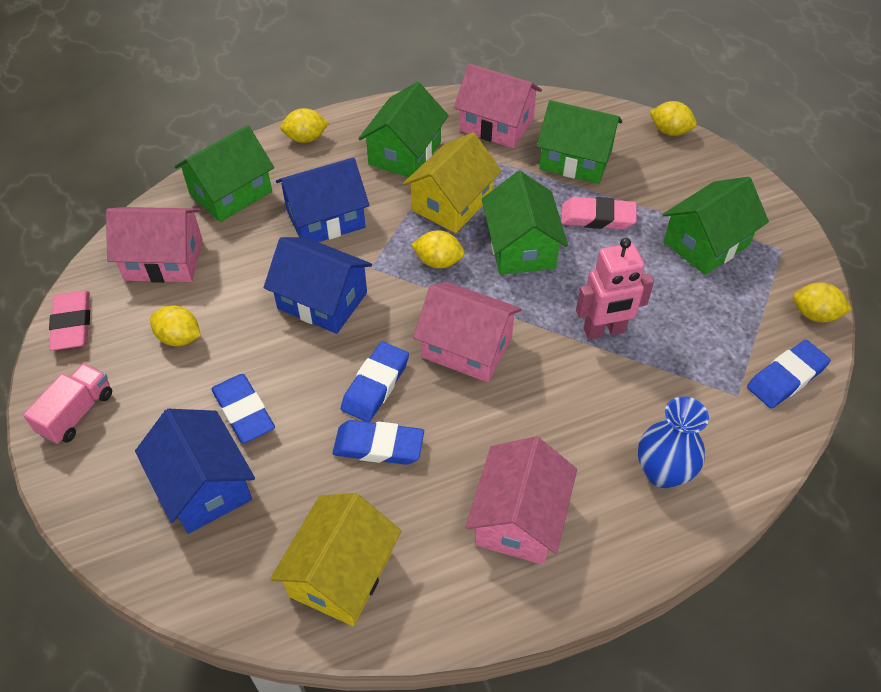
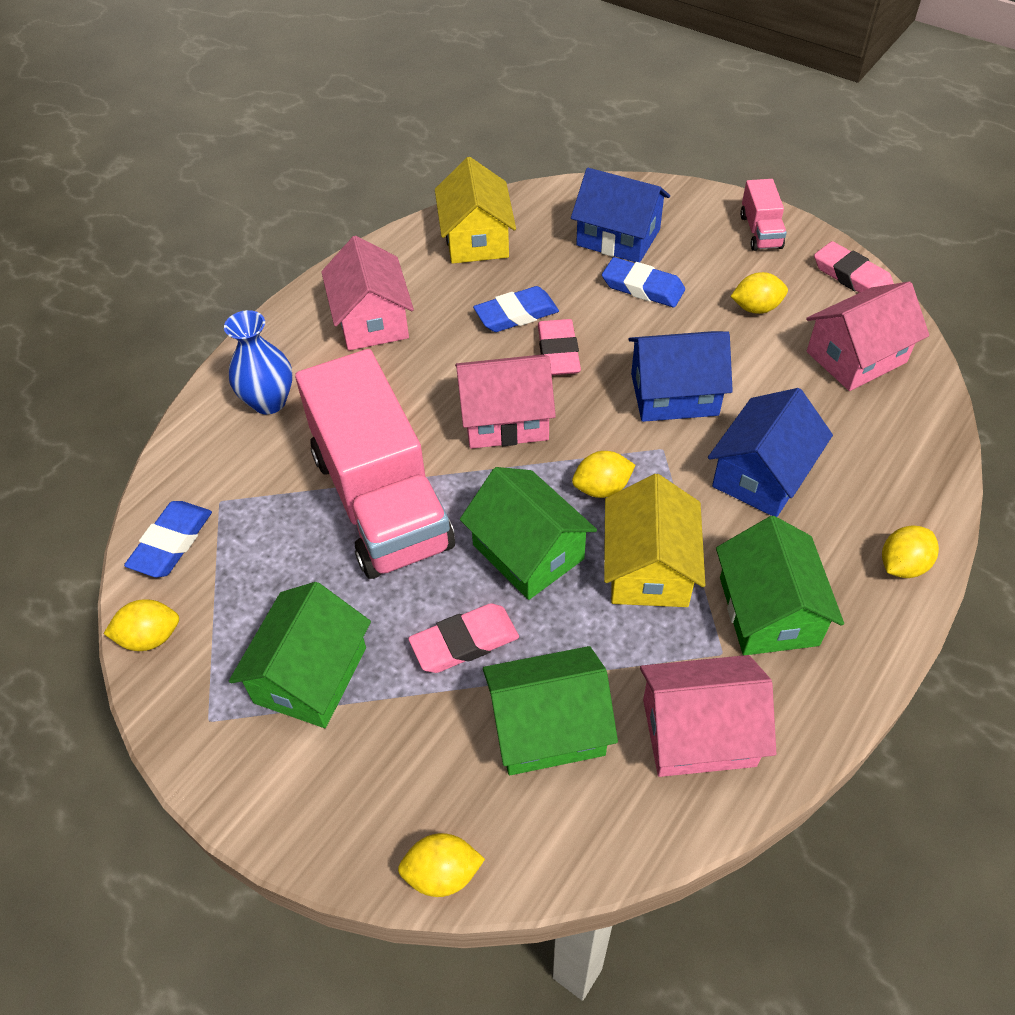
camera: 150 degrees right, 0 degrees up
(231, 193) = (889, 451): green house -> none
(375, 385) = (558, 352): blue eraser -> pink eraser
(604, 331) = (381, 500): pink robot -> pink truck

